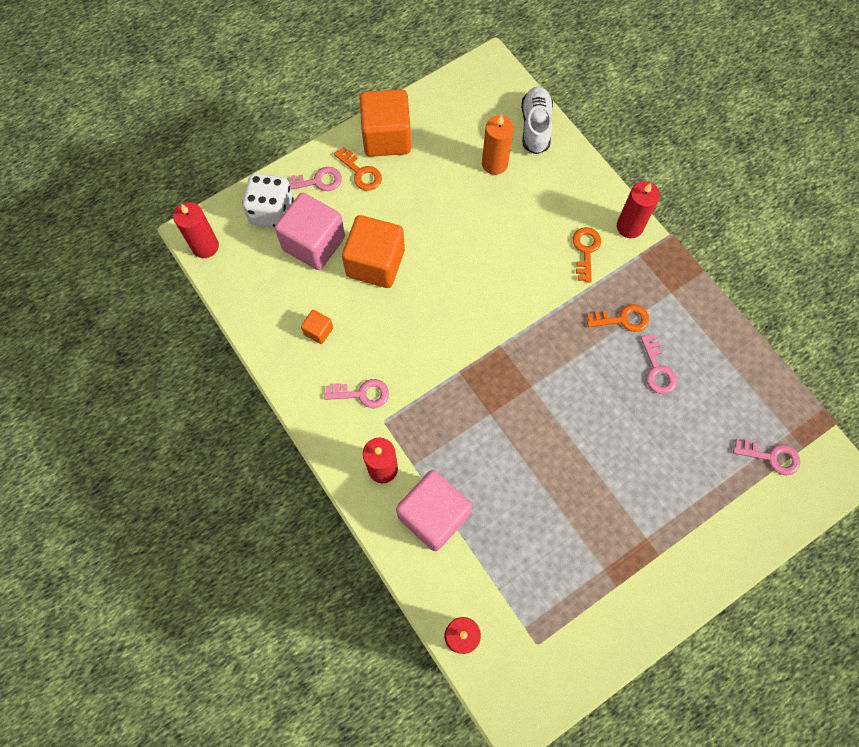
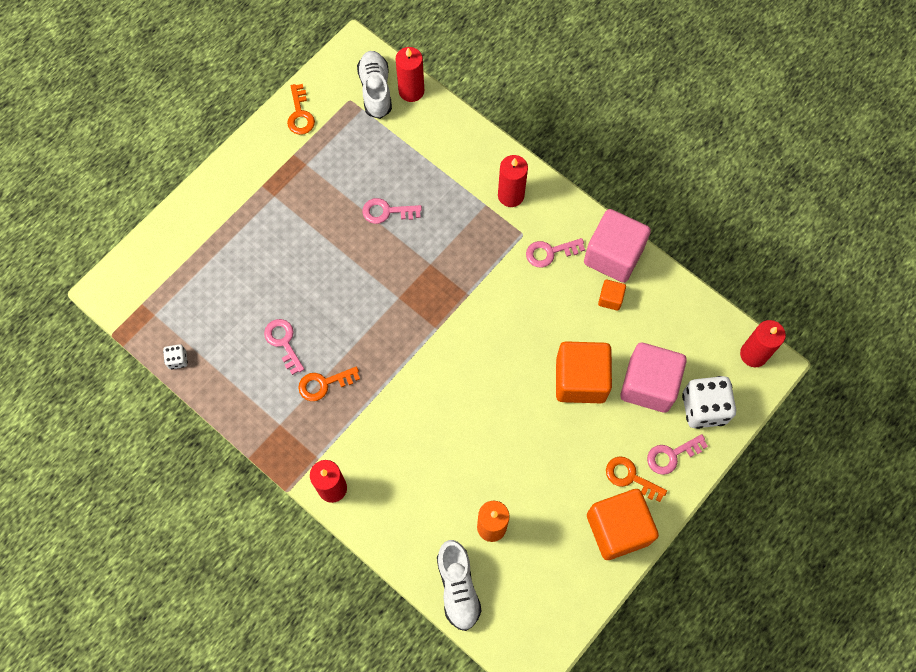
camera: 165 degrees right, 0 degrees up
(433, 515) = (456, 170): pink cube -> pink cube (613, 255)
(503, 649) = (375, 90): none -> white shoe
(586, 250) = (373, 449): orange key -> orange key (300, 114)
(767, 379) = (178, 360): none -> white dice
(771, 457) = (170, 288): pink key -> pink key (386, 211)

